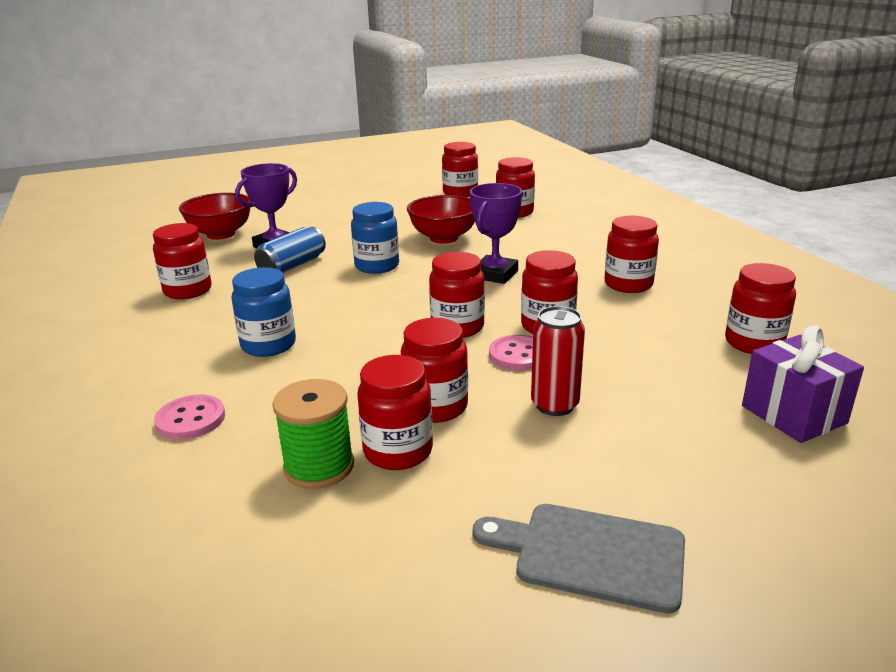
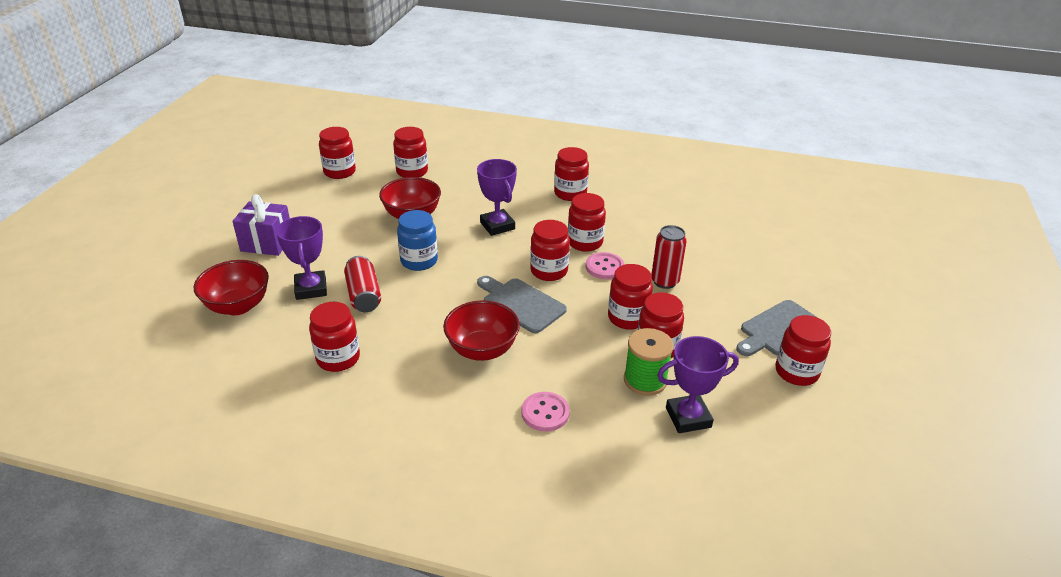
camera: 55 degrees left, 10 degrees up
(268, 345) = (482, 350): blue jar -> red bowl
(269, 533) = (688, 417): none -> purple trophy
(292, 266) = (364, 295): blue can -> red can
(375, 335) = (521, 304): none -> grey cutting board
(753, 343) = (672, 198): red jar -> red jar (796, 372)
(793, 414) = (736, 226): purple gift -> purple gift (267, 243)

